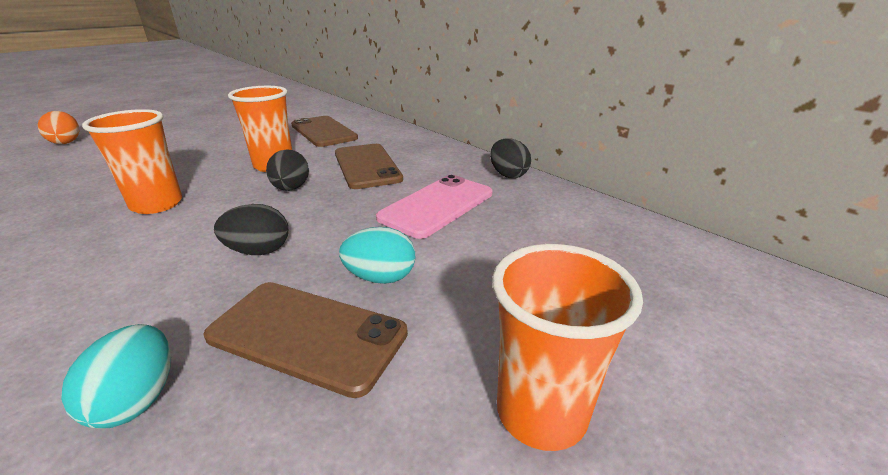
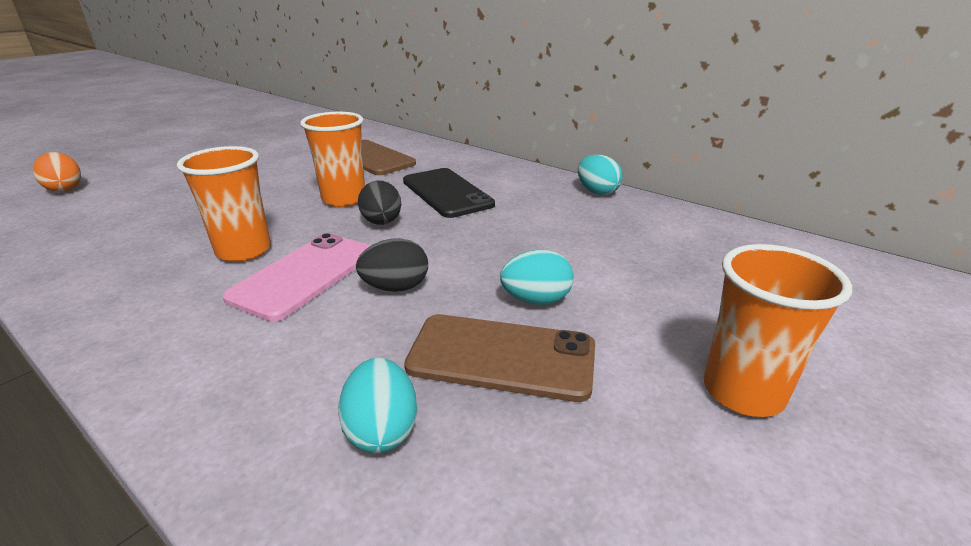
camera: 10 degrees left, 0 degrees up
(367, 166) = (446, 193): brown phone -> black phone
(437, 206) = (546, 228): pink phone -> pink phone (305, 275)
(508, 175) = (597, 192): black egg -> turquoise egg

